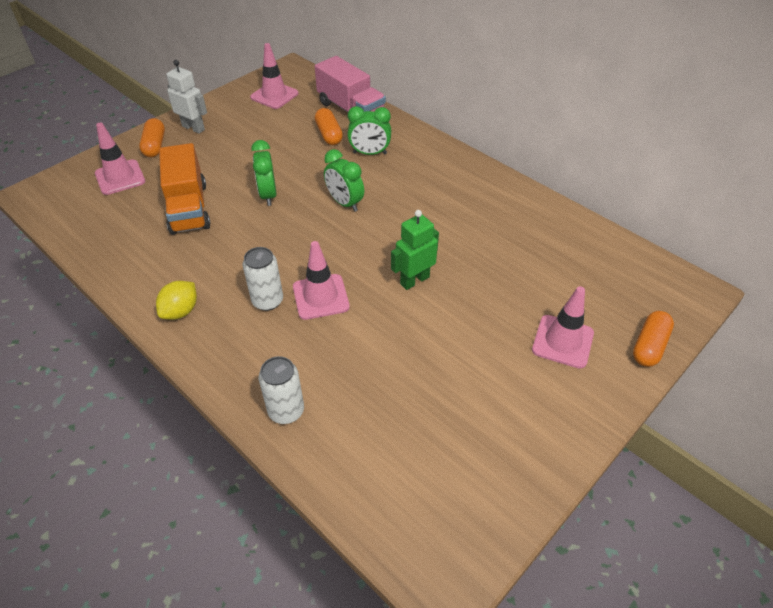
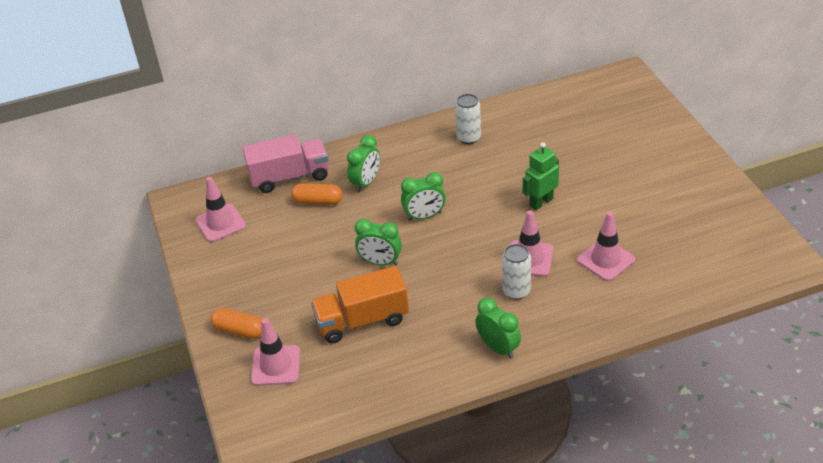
camera: 60 degrees left, 5 degrees down
(181, 311) = (498, 348): yellow lemon -> green clock
(189, 208) = (362, 320): orange truck -> orange truck turned 150 degrees clockwise
(193, 128) = (230, 295): white robot -> none
(286, 411) = (634, 304): white can -> white can (468, 138)
(414, 280) = (541, 202): green robot -> green robot turned 60 degrees clockwise
(562, 341) = (639, 150): pink traffic cone -> pink traffic cone (606, 260)
(649, 346) = (662, 114): orange capsule -> none

